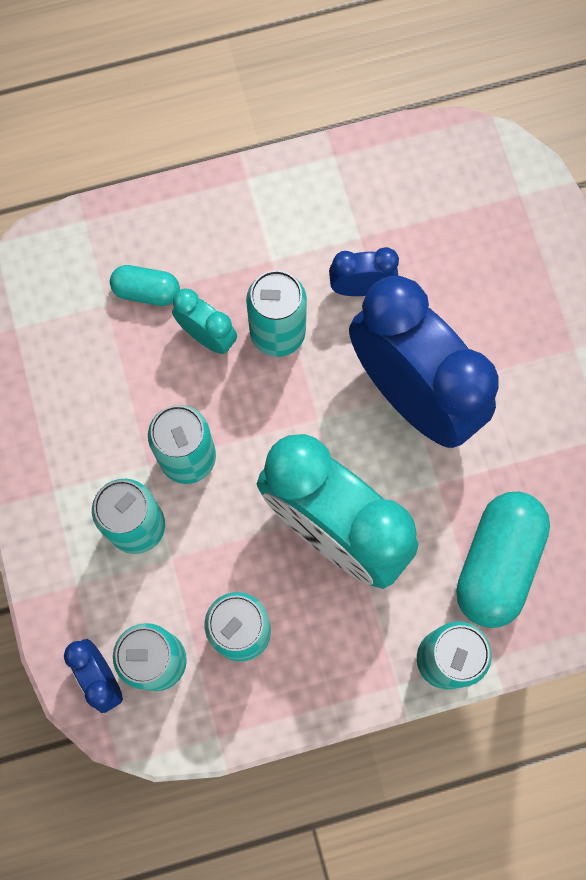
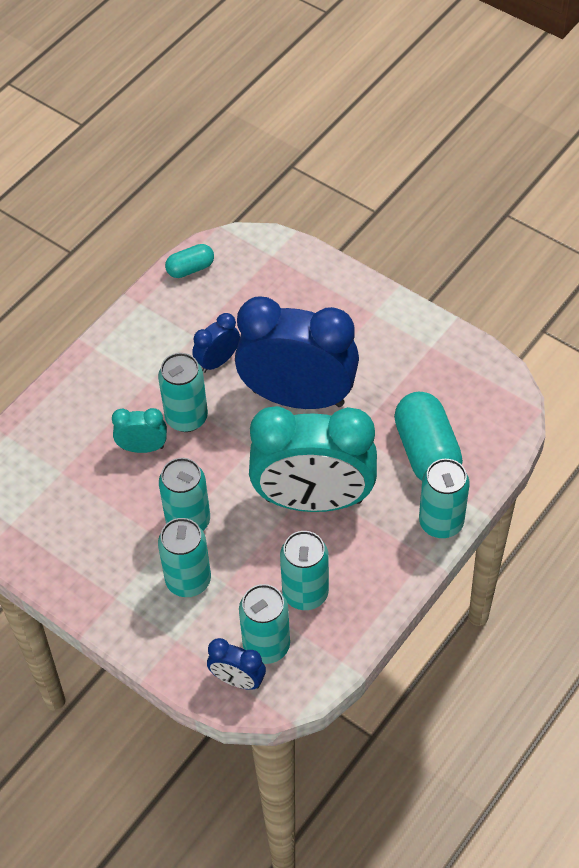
camera: 35 degrees left, 20 degrees down
(146, 291) = (82, 448): turquoise capsule -> turquoise capsule (190, 268)

